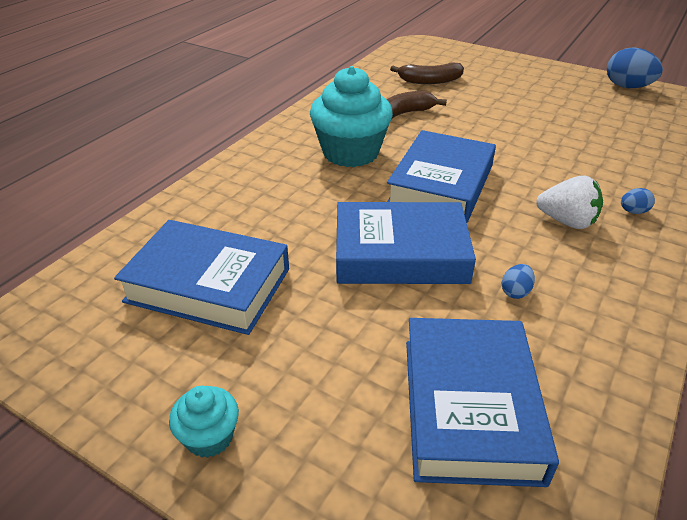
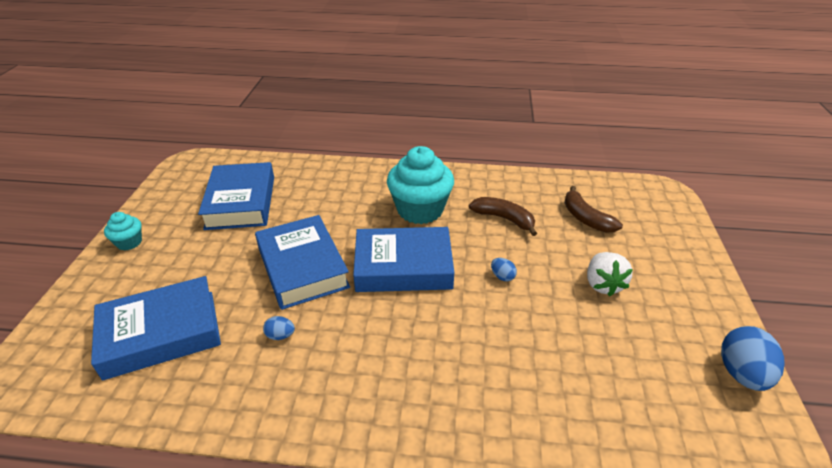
camera: 65 degrees right, 0 degrees up
(567, 221) = (391, 353): white strawberry -> white strawberry (603, 284)
(633, 211) = (436, 401): blue egg -> blue egg (502, 276)

